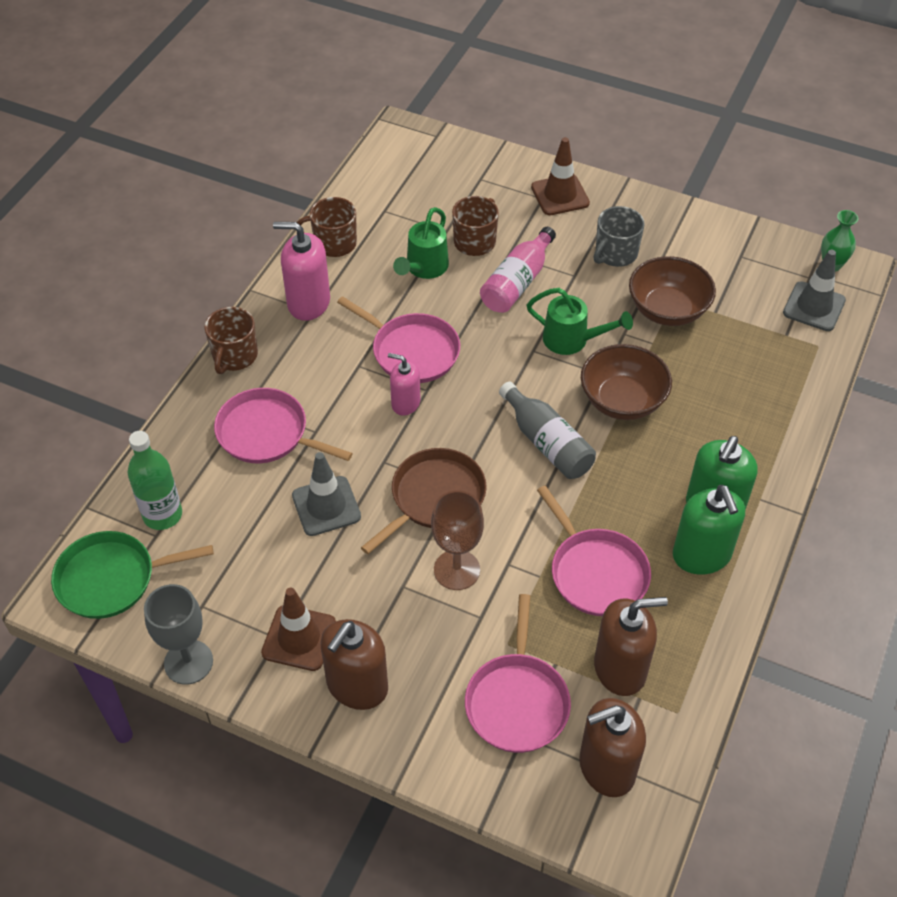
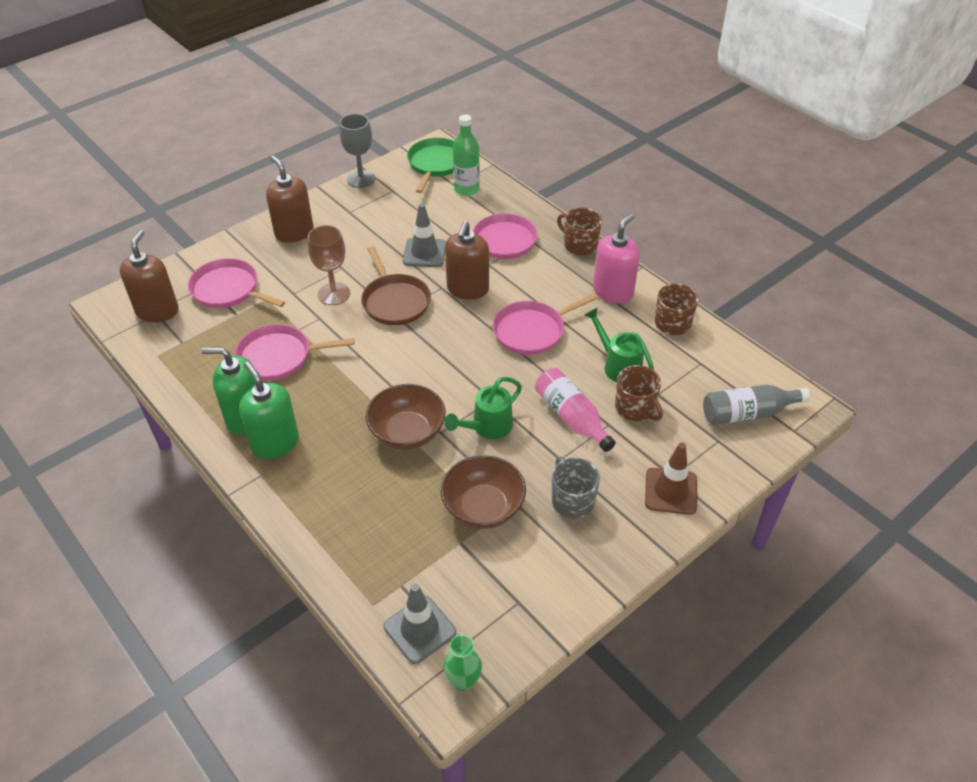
camera: 115 degrees right, 5 degrees down
(299, 638) = (342, 219): brown traffic cone -> none
(405, 403) = (484, 312): pink soap dispenser -> none
(547, 443) = (399, 373): grey bottle -> grey bottle (748, 413)
(620, 668) = (207, 341): brown soap dispenser -> brown soap dispenser (467, 289)

